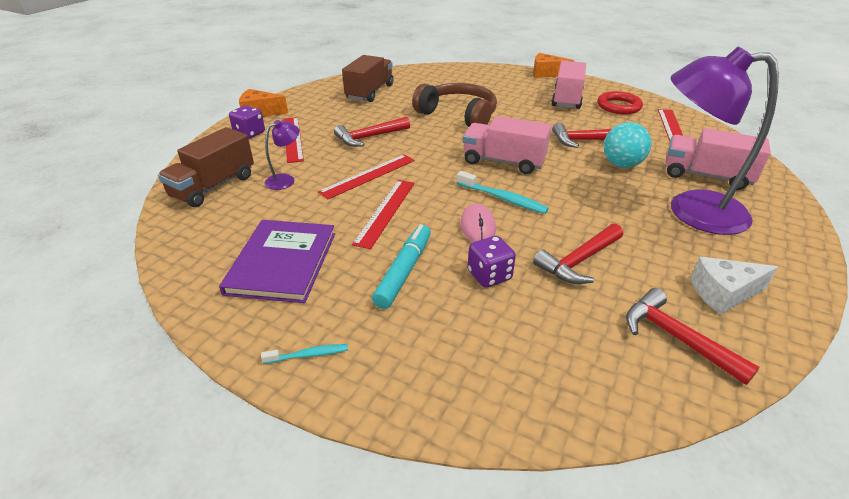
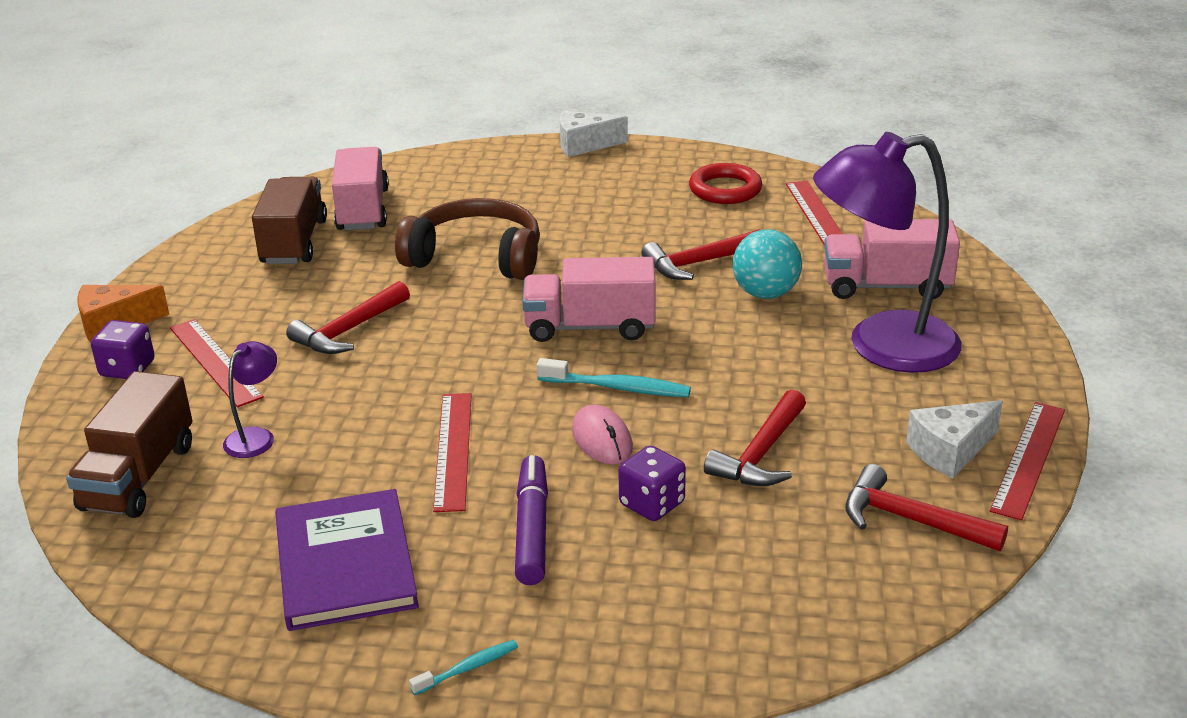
camera: 20 degrees left, 5 degrees down
(368, 176) = (389, 398): red ruler -> red ruler (1028, 459)
(404, 271) = (531, 529): turquoise marker -> purple marker
(546, 73) = (584, 145): orange cheese -> white cheese
(567, 98) = (639, 190): pink truck -> pink truck (363, 210)

